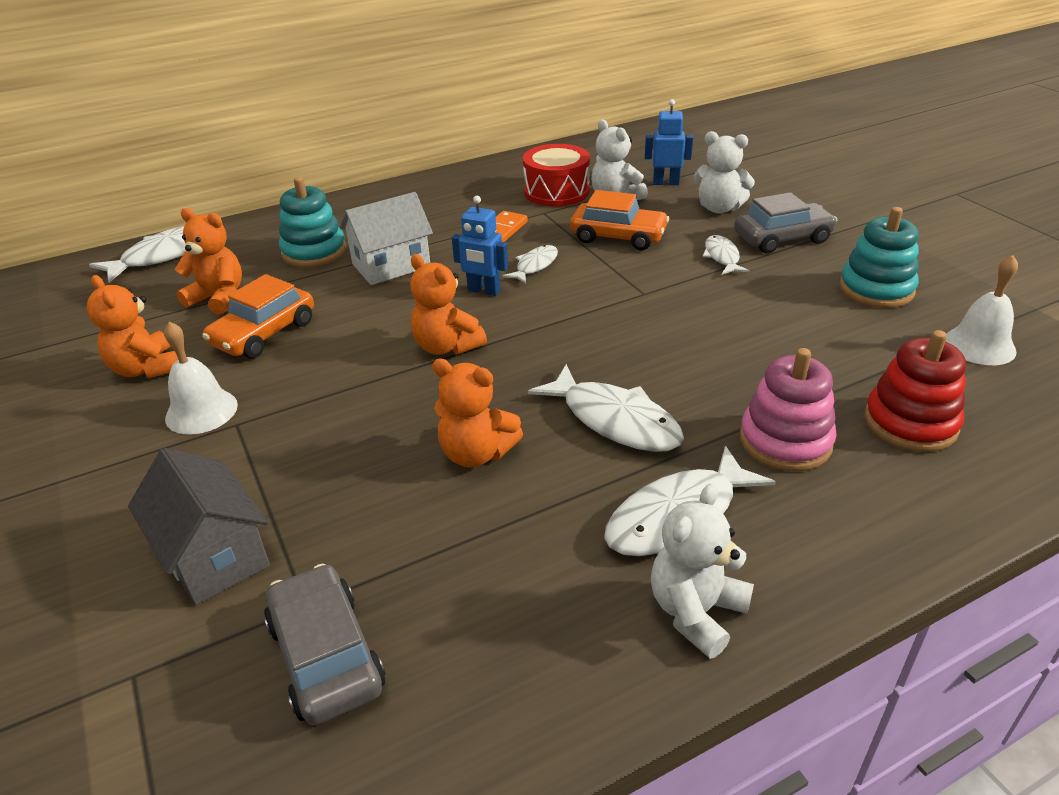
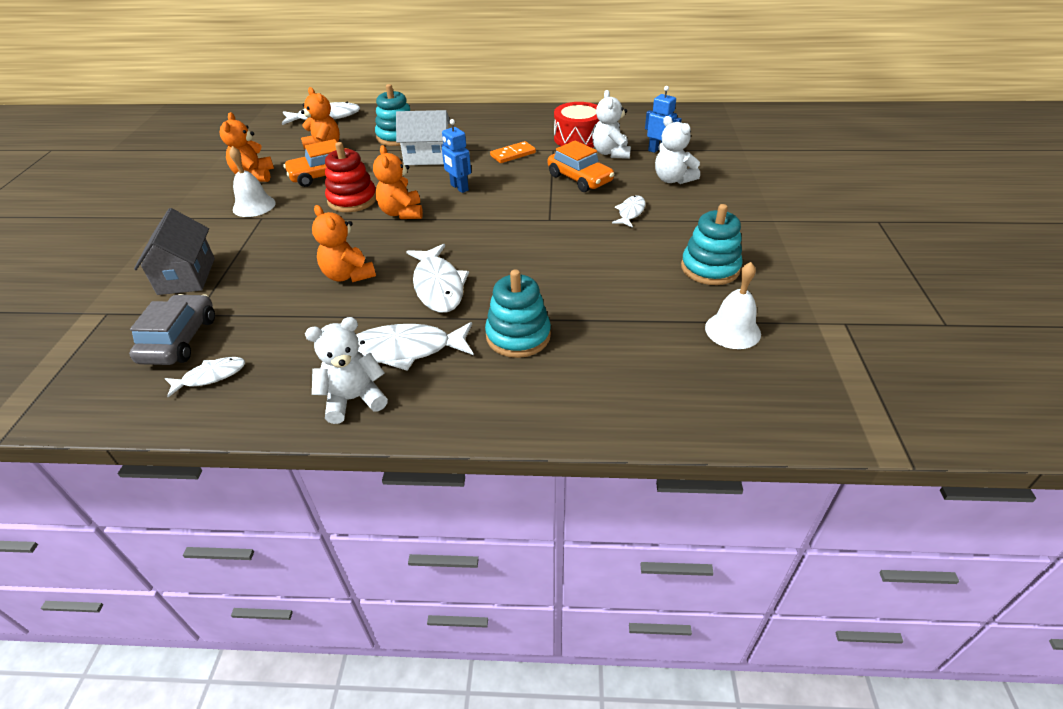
camera: 30 degrees right, 5 degrees up
(535, 266) = (506, 182): white fish -> white fish (210, 376)
(782, 238) = (690, 213): grey car -> none
(785, 441) = (518, 336): pink stacking toy -> turquoise stacking toy
(910, 423) = (611, 357): red stacking toy -> red stacking toy (352, 200)

